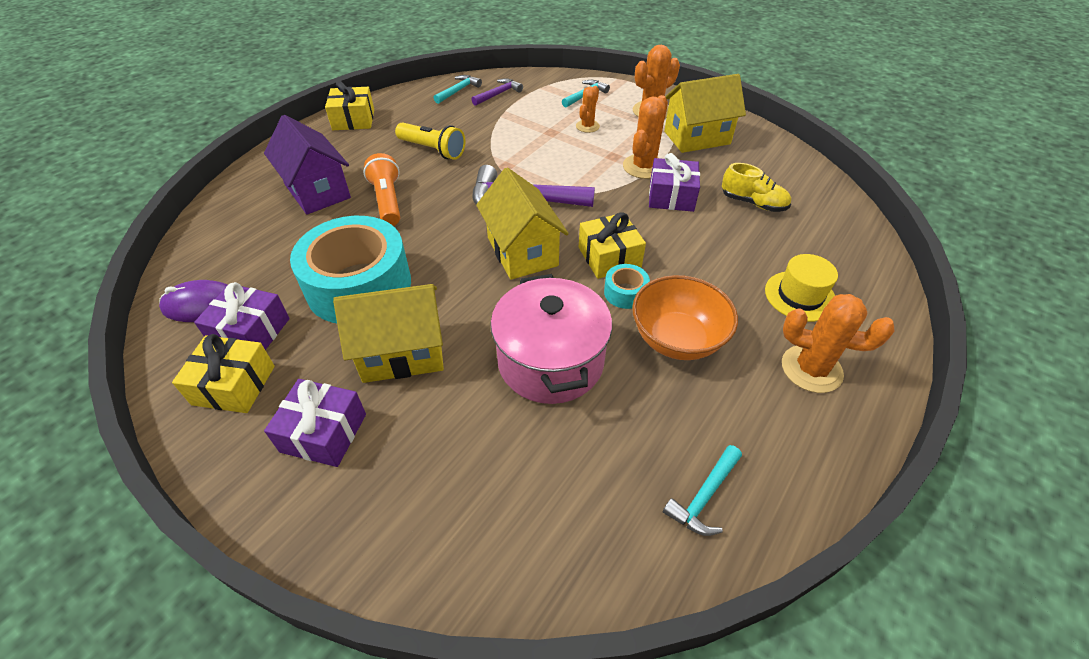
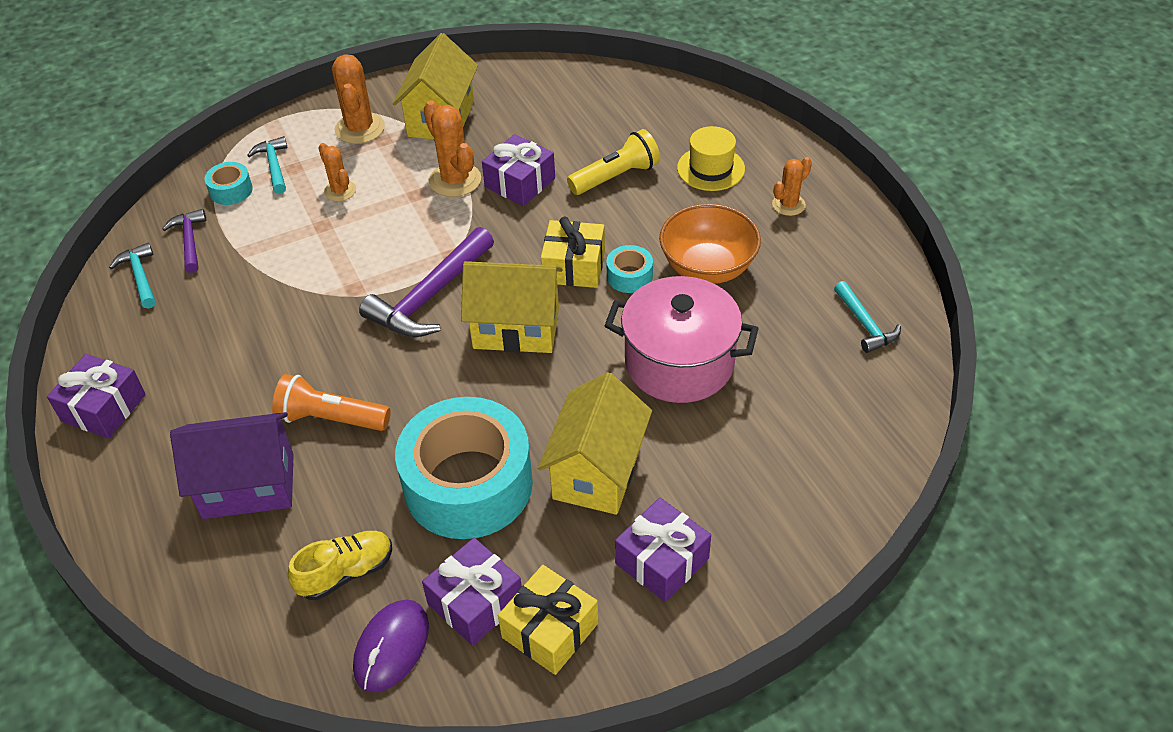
camera: 60 degrees left, 0 degrees up
(353, 120) = (104, 408): yellow gift -> purple gift
(433, 150) = (259, 345): yellow flashlight -> yellow flashlight (616, 176)
(551, 90) = (231, 190): none -> turquoise tape
(753, 203) = (575, 133): yellow shoe -> yellow shoe (346, 573)
(811, 369) = (788, 205): orange cactus -> orange cactus, size x0.61

